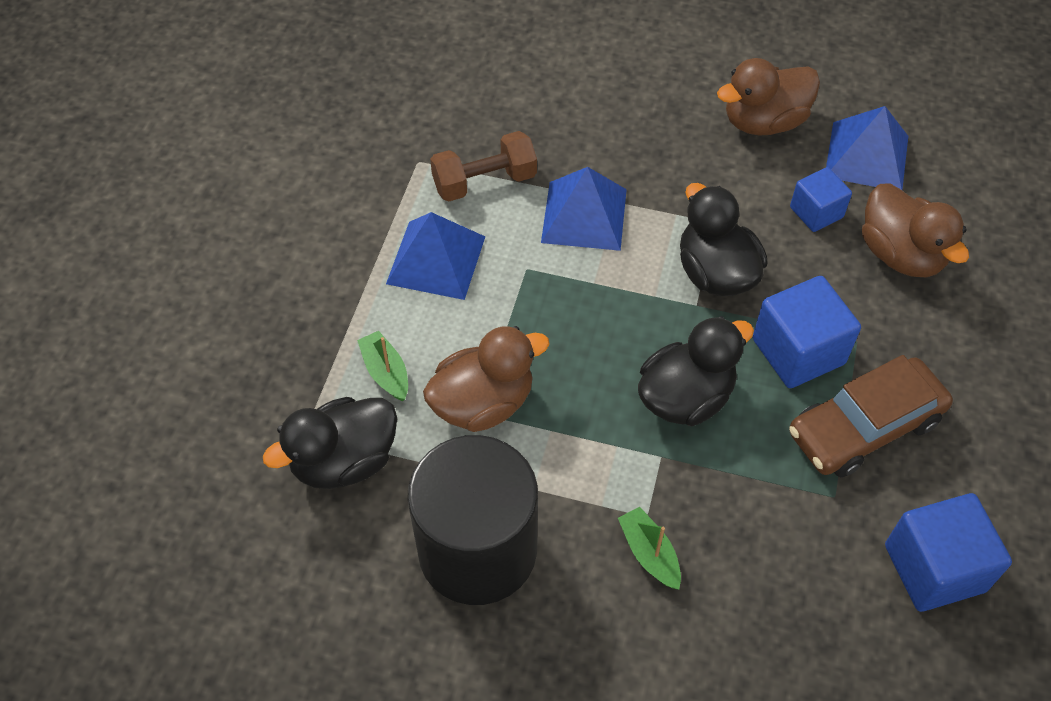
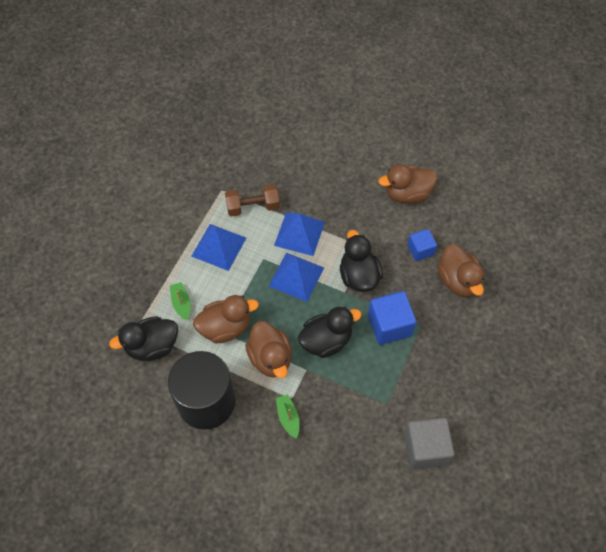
camera: 10 degrees right, 5 degrees up
(585, 446) = (270, 358): none -> brown duck
(864, 427) = (412, 371): brown car -> none
(866, 156) = (456, 222): blue pyramid -> blue pyramid (296, 276)
(934, 568) = (425, 449): blue cube -> grey cube

